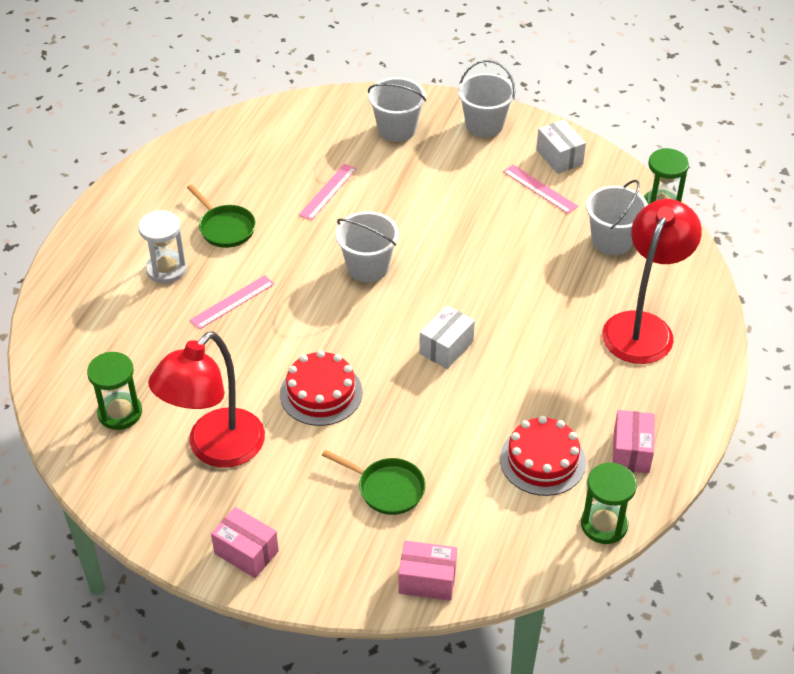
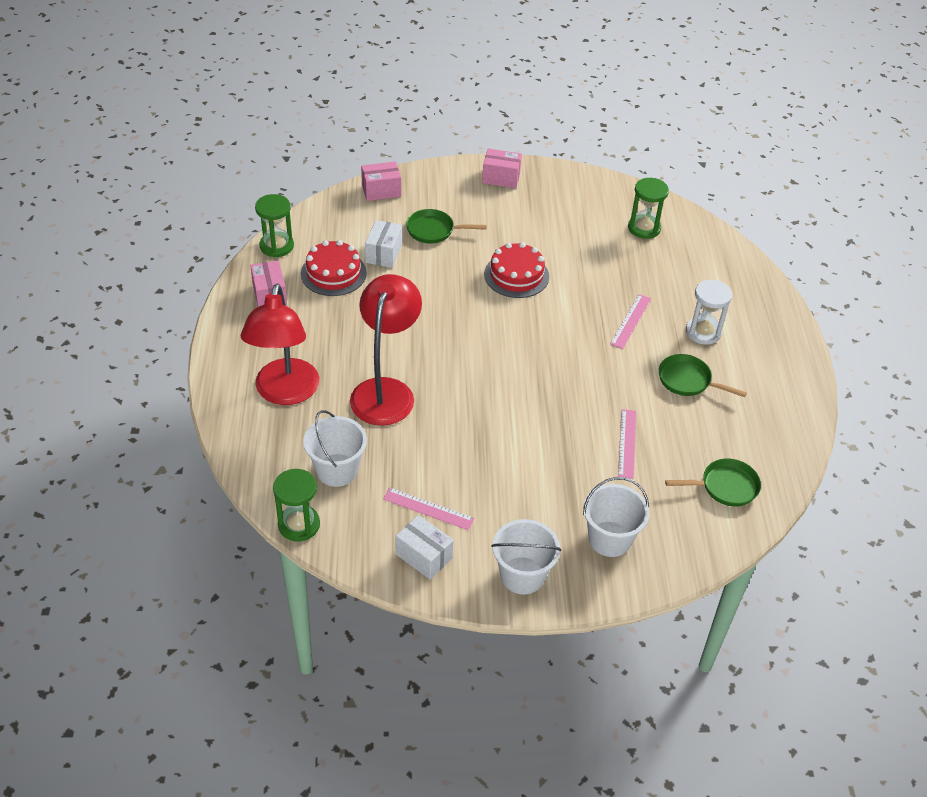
camera: 155 degrees right, 0 degrees up
(215, 449) = (562, 224): red lamp -> red lamp (386, 391)
(269, 138) = (725, 487): none -> green pan
(368, 267) = (544, 380): white bucket -> none
(446, 347) = (441, 332): white box -> white box (383, 253)

